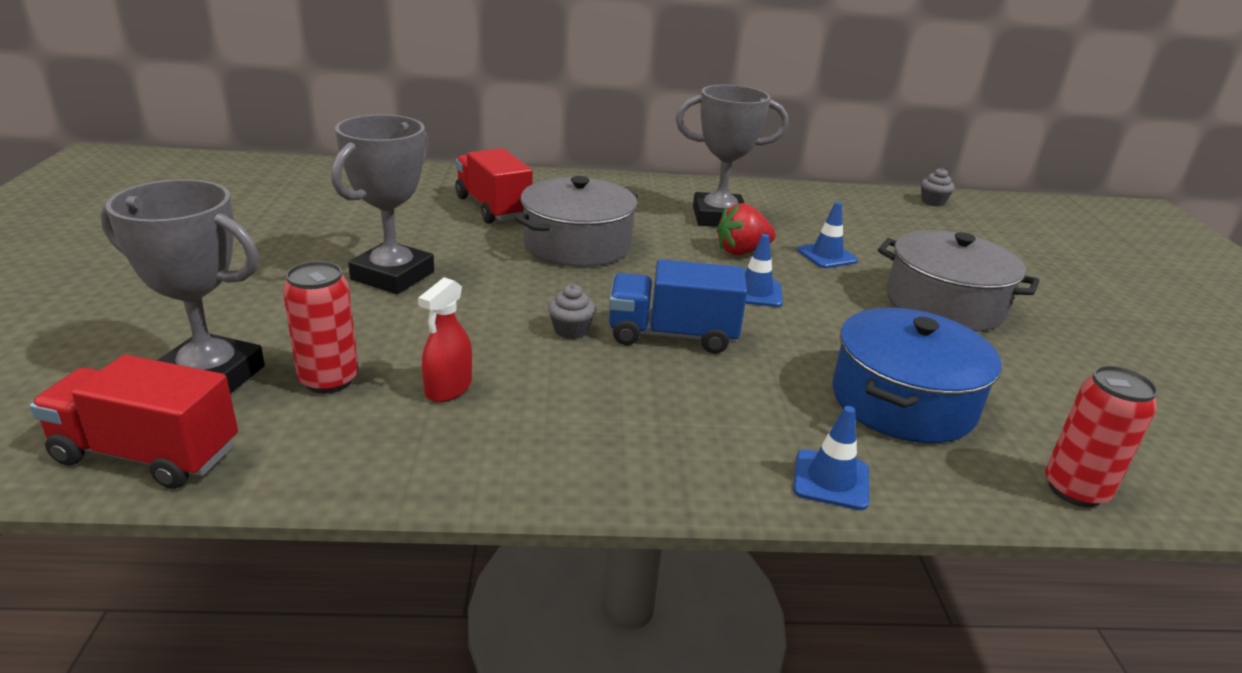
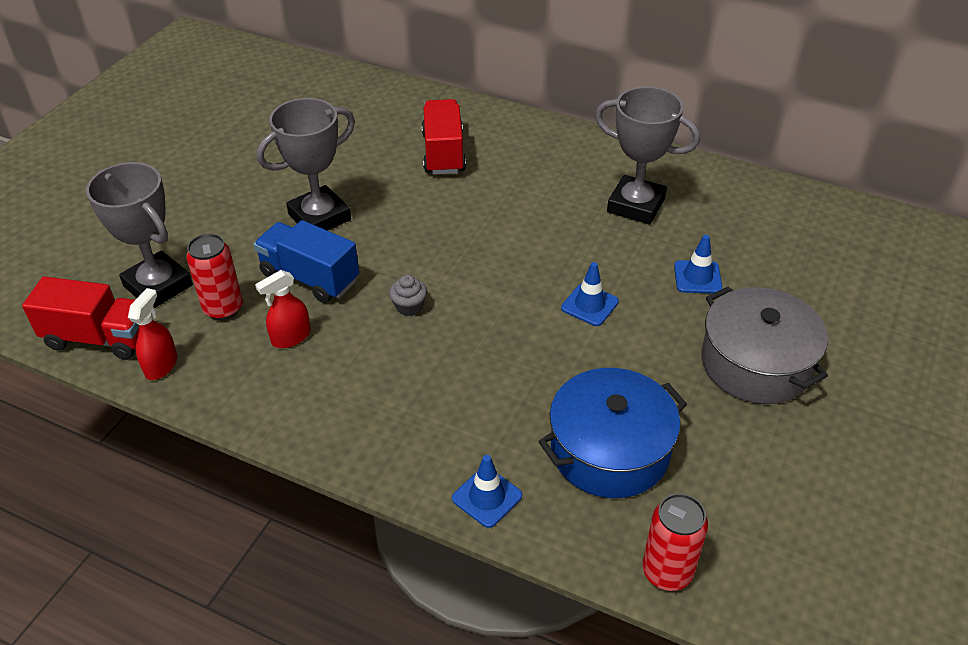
camera: 30 degrees right, 15 degrees up
(147, 454) = (99, 338): red truck -> red truck turned 150 degrees clockwise
(277, 461) = (161, 365): none -> red spray bottle
(577, 244) = (481, 213): grey pot -> none
(672, 335) = (481, 332): blue truck -> blue truck (310, 278)
(741, 252) = (619, 254): red strawberry -> none
(933, 202) = (891, 229): grey cupcake -> none

